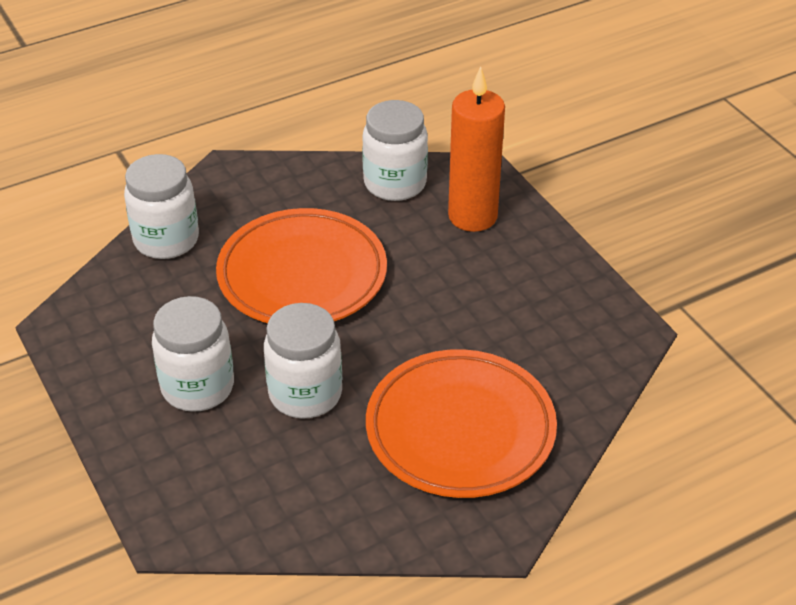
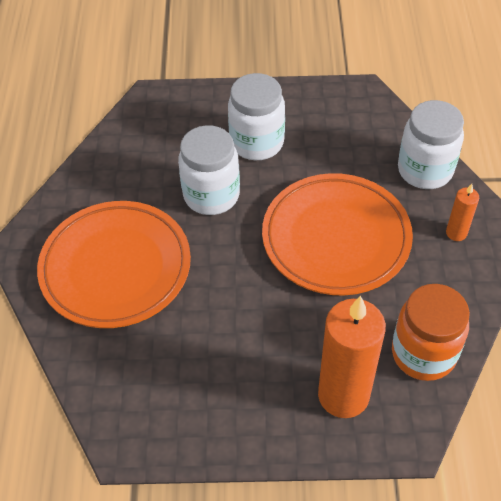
camera: 120 degrees right, 10 degrees up
(241, 198) = (456, 233): none -> orange candle
(395, 183) = (423, 353): white jar -> orange jar

